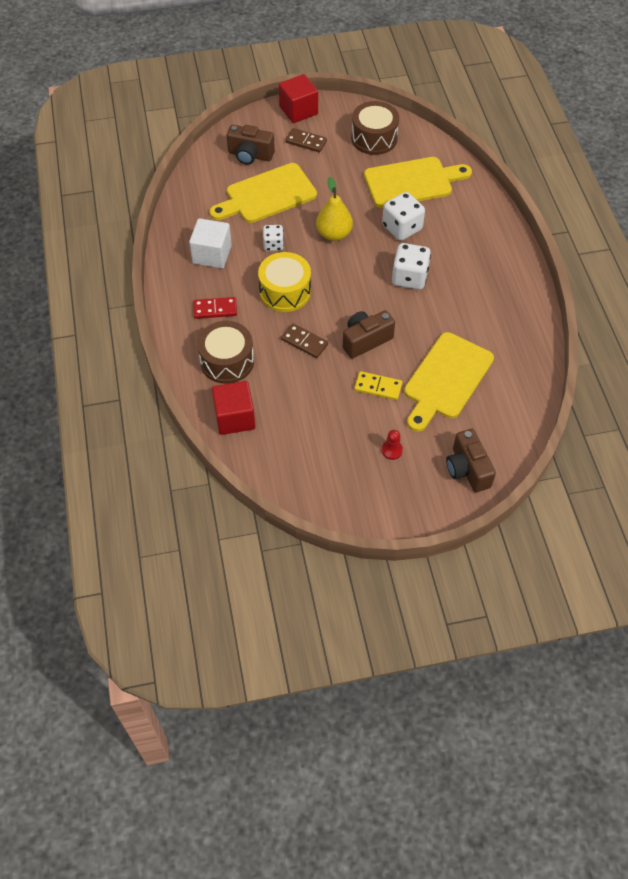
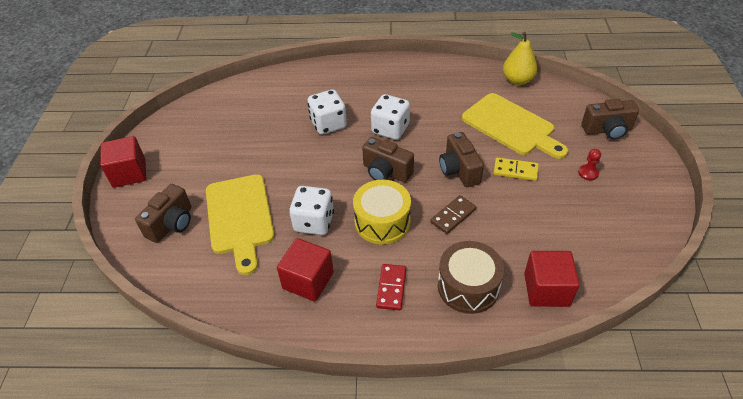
camera: 75 degrees left, 10 degrees down
(212, 254) = (308, 280): white cube -> red cube
(273, 245) = (314, 222): white dice -> white dice, size x1.64
(306, 142) = (179, 174): brown domino -> none
(334, 234) = (317, 172): yellow pear -> yellow pear (517, 80)
(348, 284) = (386, 172): none -> brown camera
(374, 138) = (204, 124): brown drum -> none
(378, 387) = (515, 170): yellow domino -> yellow domino turned 75 degrees clockwise
(412, 182) = (274, 108): yellow cutting board -> none

